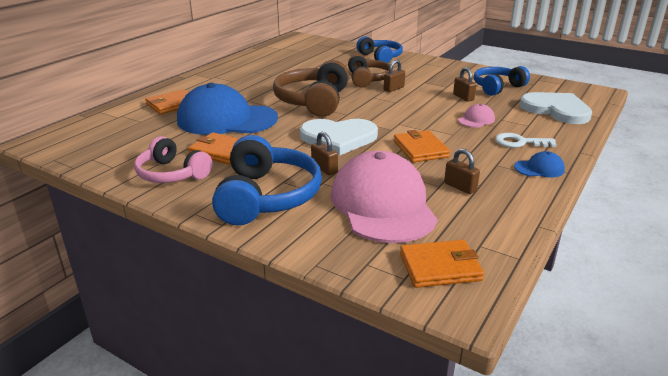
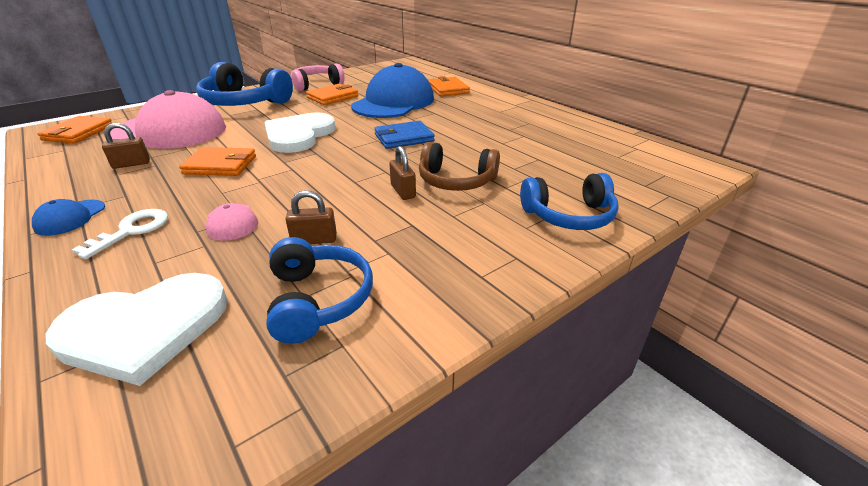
camera: 110 degrees right, 5 degrees up
(313, 101) = (403, 138): brown headphones -> blue wallet
(324, 168) = (253, 122): brown padlock -> none

